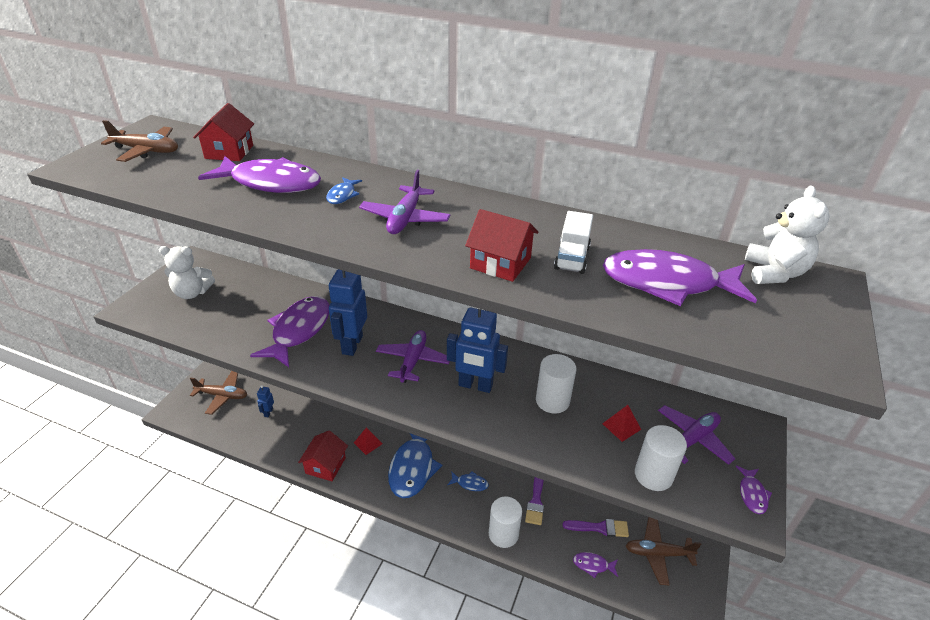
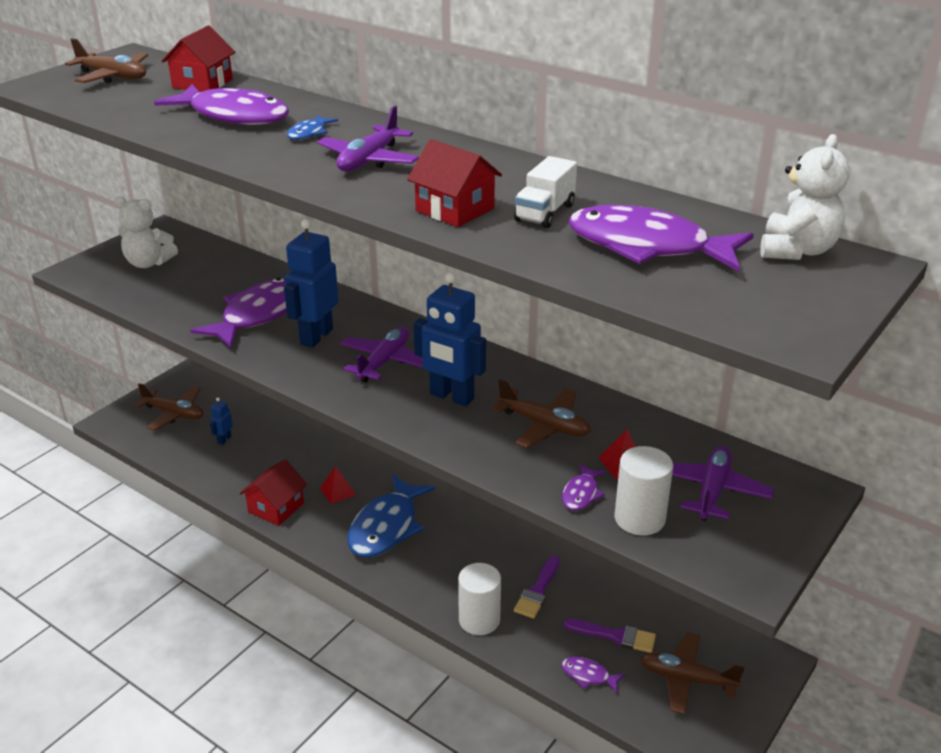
camera: 15 degrees right, 5 degrees down
(470, 483) = (455, 557): blue fish -> none
(552, 401) = (544, 425): white cylinder -> brown plane
(691, 440) = (712, 491): purple plane -> purple plane turned 45 degrees counterclockwise
(752, 494) = (765, 558): purple fish -> purple fish (581, 494)

